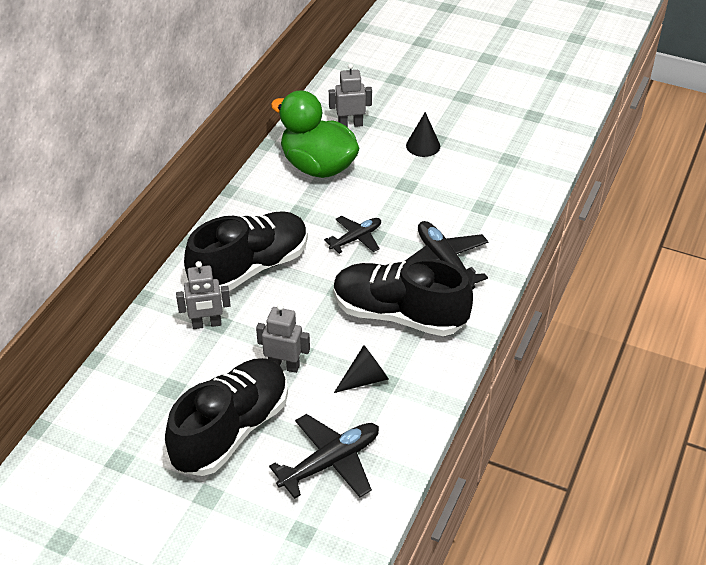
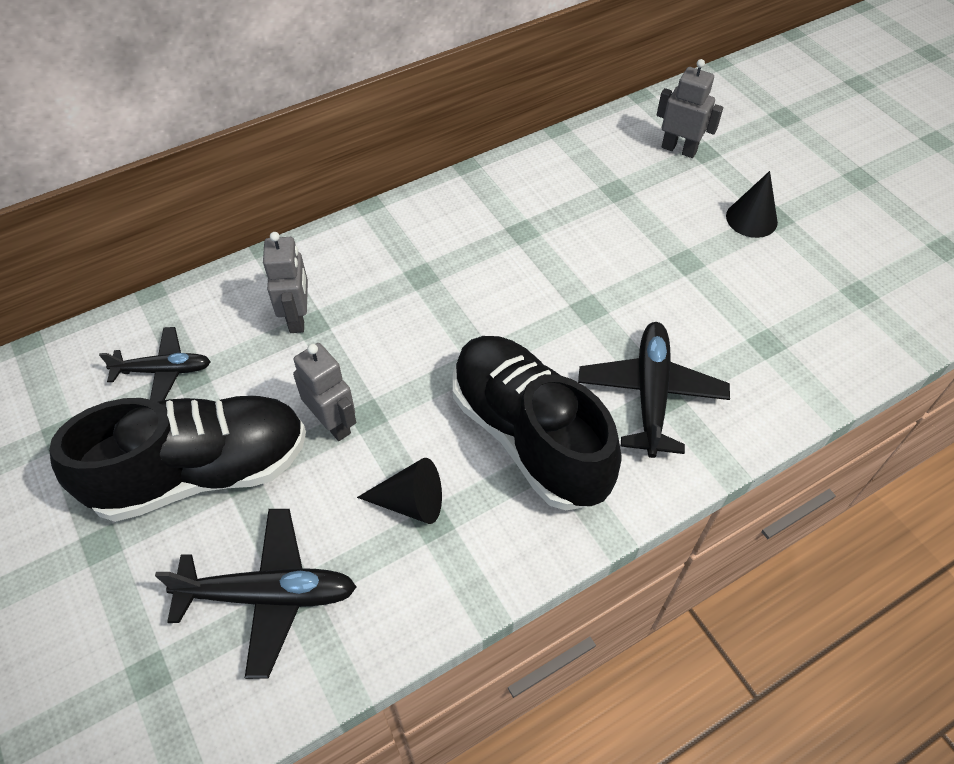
camera: 35 degrees right, 10 degrees up
(207, 324) = (298, 317): grey robot -> grey robot turned 120 degrees counterclockwise
(250, 268) = (406, 273): black shoe -> none
(318, 166) = (594, 184): green duck -> none
(356, 238) = (562, 301): black plane -> black plane (164, 371)

